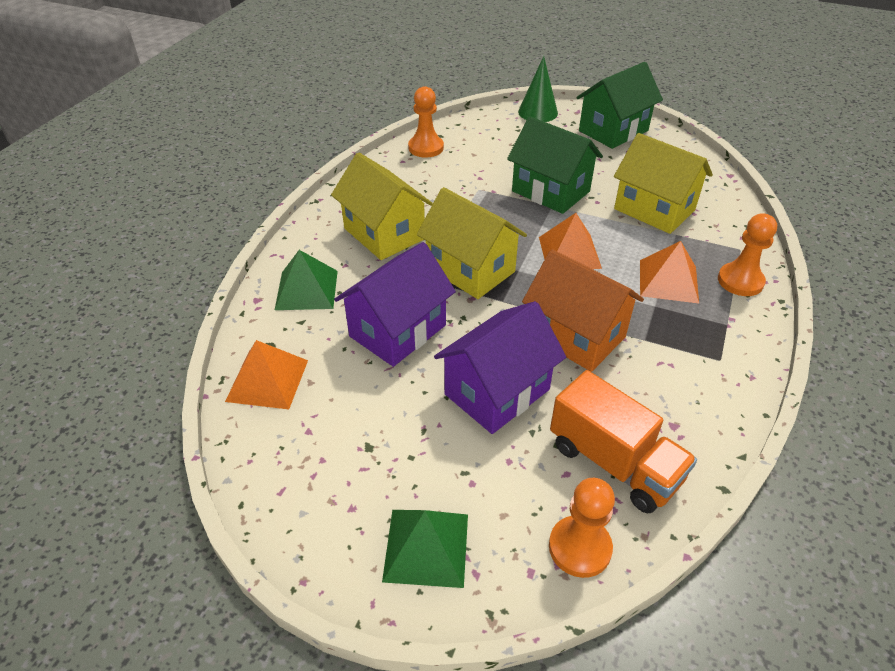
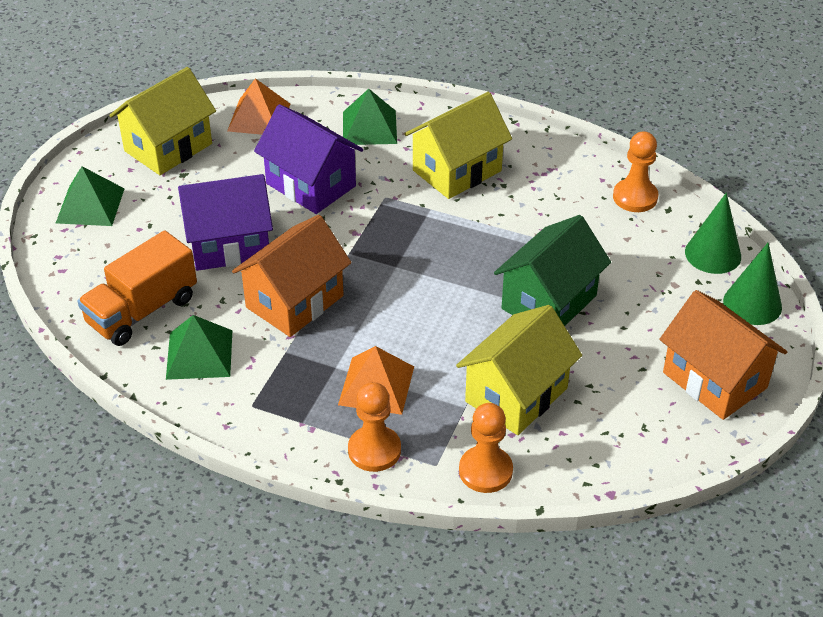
camera: 90 degrees right, 0 degrees up
(470, 269) = (397, 231): yellow house -> yellow house (168, 147)
(489, 122) = (713, 254): none -> green cone
(497, 392) = (229, 245): purple house -> purple house turned 60 degrees counterclockwise
(569, 252) = (427, 308): orange pyramid -> none
(579, 548) = (70, 283): orange pawn -> orange pawn (485, 471)
(613, 131) = (714, 380): green house -> orange house
(666, 404) = (199, 354): none -> green pyramid

